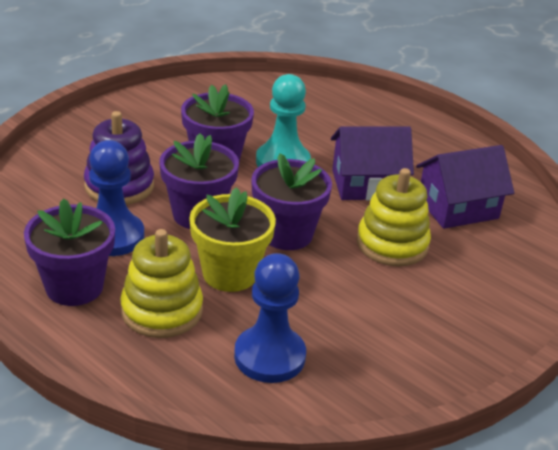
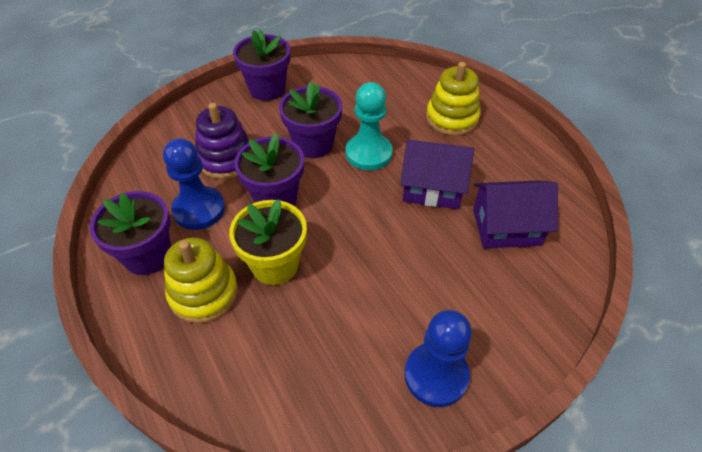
camera: 20 degrees right, 15 degrees up
(269, 356) = (270, 362): blue pawn -> blue pawn (436, 375)
(286, 234) = (340, 231): purple flower pot -> purple flower pot (267, 89)
(392, 244) = (429, 257): yellow stacking toy -> yellow stacking toy (452, 118)

